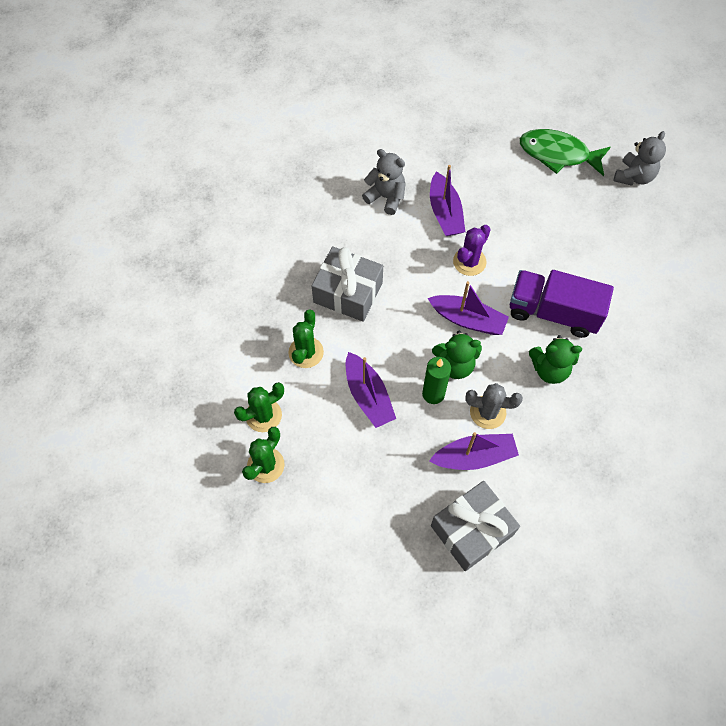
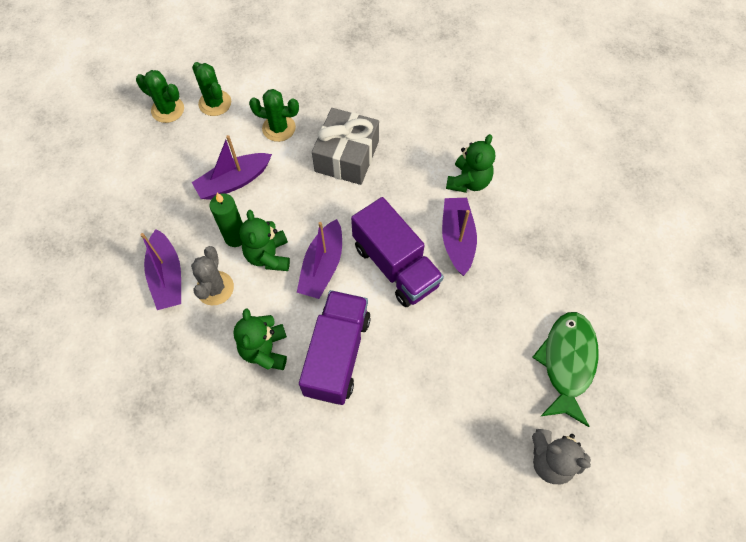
camera: 85 degrees right, 0 degrees up
(386, 197) = (468, 181): grey teddy bear -> green teddy bear
(445, 213) = (457, 239): purple boat -> purple boat turned 105 degrees clockwise
(469, 262) = (395, 265): purple cactus -> purple truck
(471, 530) = (92, 276): grey gift -> none

